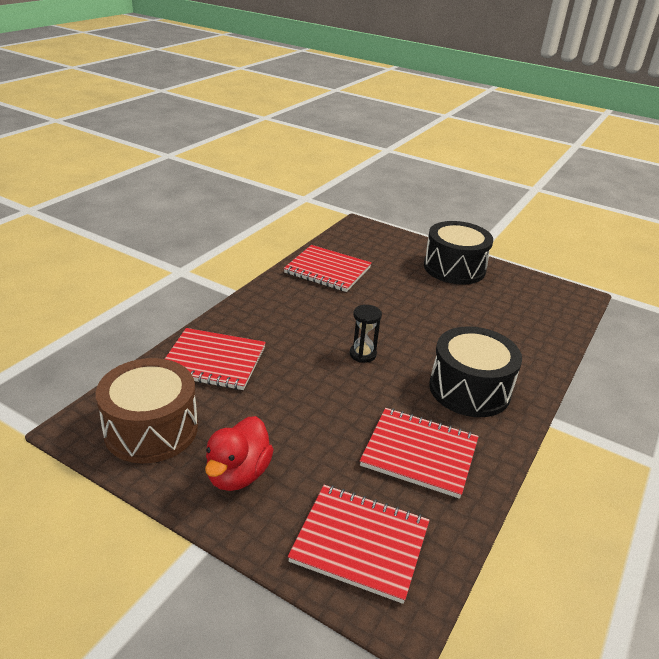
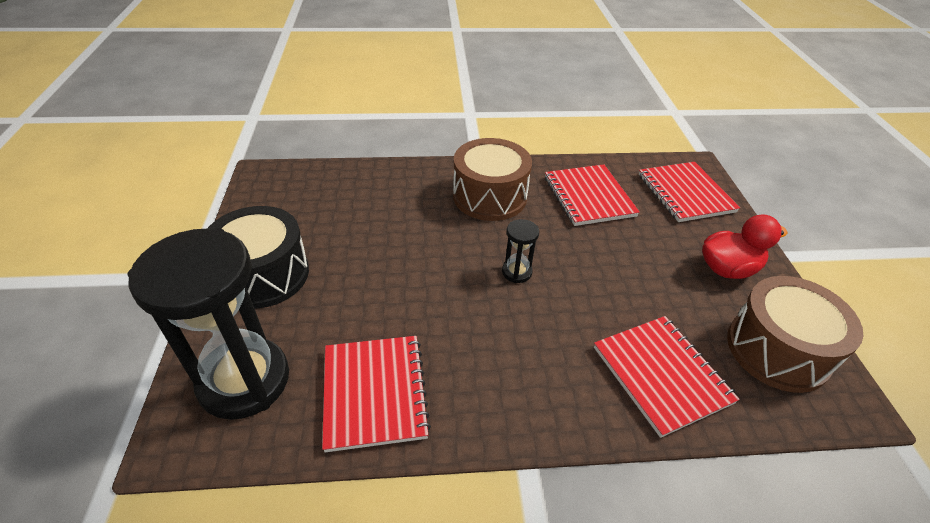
camera: 125 degrees left, 10 degrees up
(376, 244) = (244, 380): none -> black hourglass
(469, 389) = (489, 196): black drum -> brown drum

